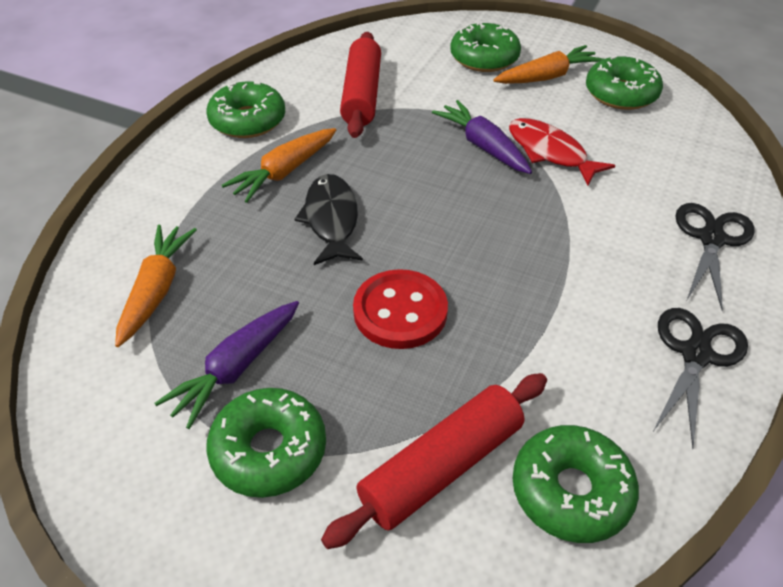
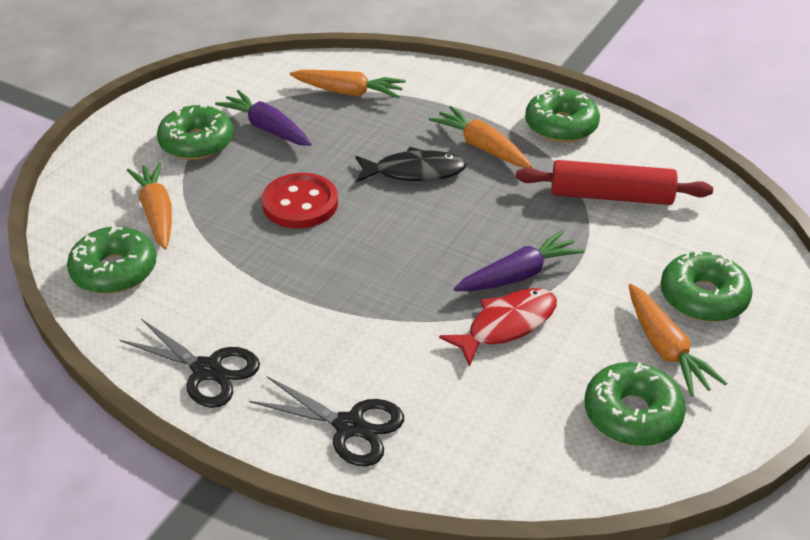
camera: 95 degrees right, 5 degrees down
(441, 467) = (157, 213): red rolling pin -> orange carrot

